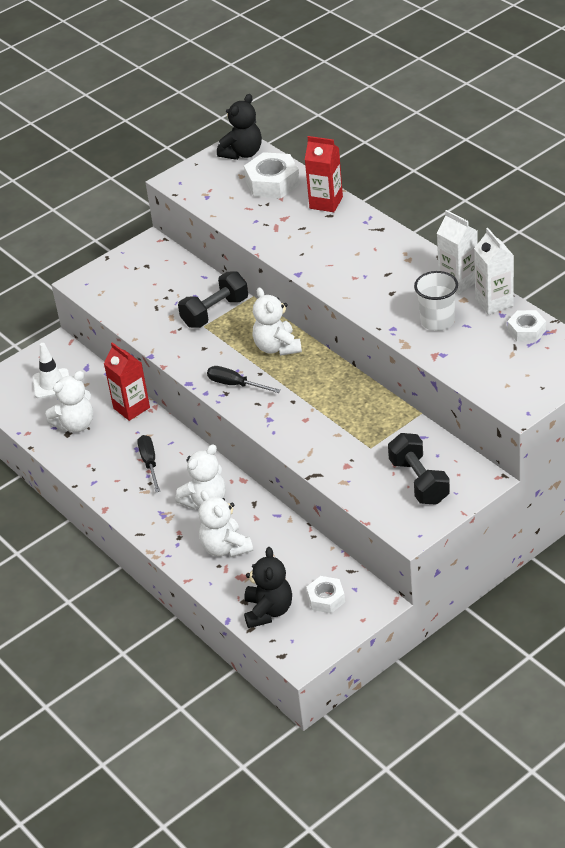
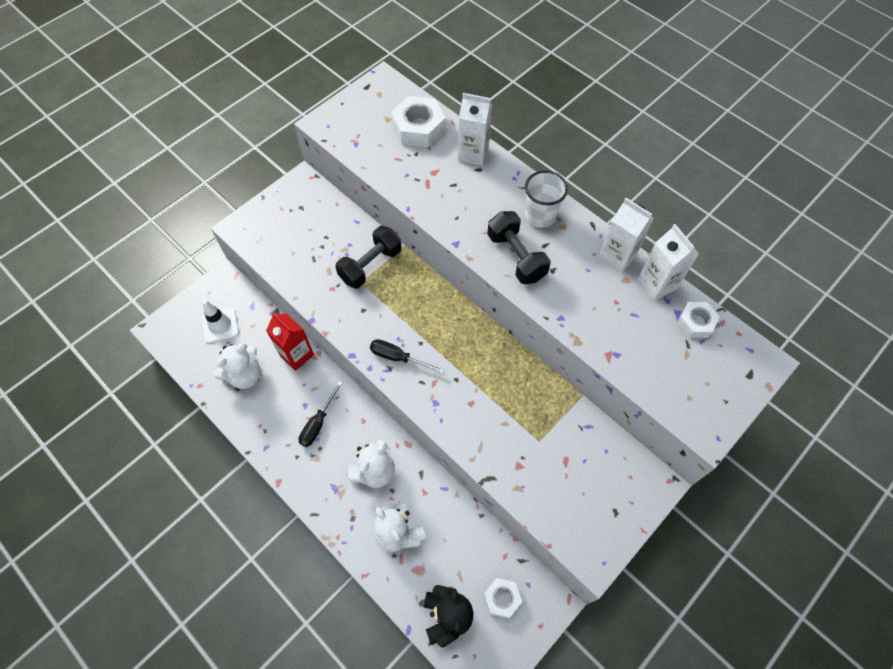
camera: 10 degrees left, 20 degrees up
(149, 463) = (318, 423): black screwdriver -> black screwdriver turned 135 degrees counterclockwise
(242, 153) = (386, 92): black teddy bear -> none
(277, 347) = (434, 310): white teddy bear -> none
(326, 203) = (473, 154): red carton -> white carton
(419, 481) = (593, 487): black dumbbell -> black dumbbell (516, 257)
(437, 321) = (604, 309): white cup -> white cup (540, 216)

